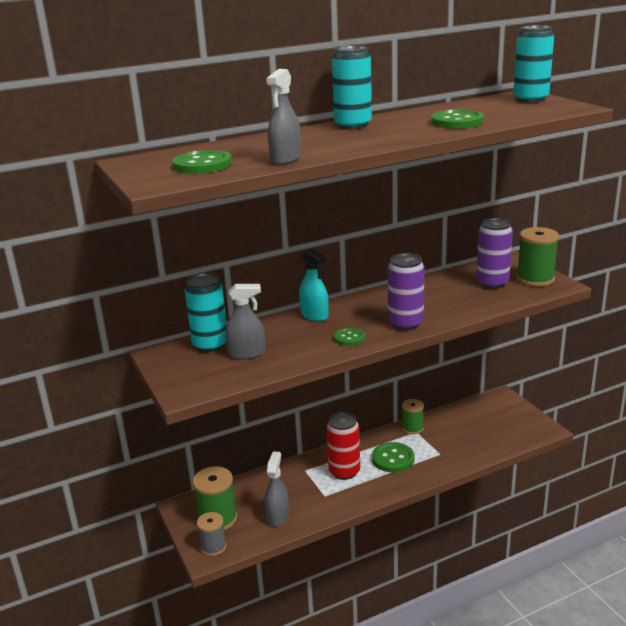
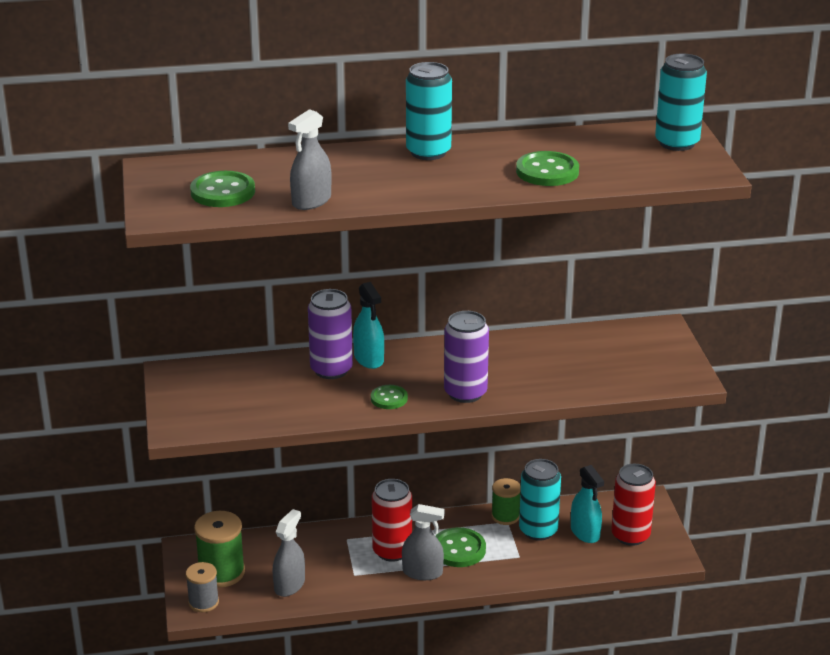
camera: 15 degrees right, 5 degrees up
(210, 344) = (233, 373): turquoise can -> turquoise can (538, 530)
(247, 353) = (266, 393): grey spray bottle -> grey spray bottle (422, 572)
(475, 427) = (585, 532): none -> turquoise spray bottle
(492, 283) = (610, 358): purple can -> purple can (331, 370)
(507, 422) = (630, 535): none -> red can
(535, 279) = (667, 363): green spool -> none

